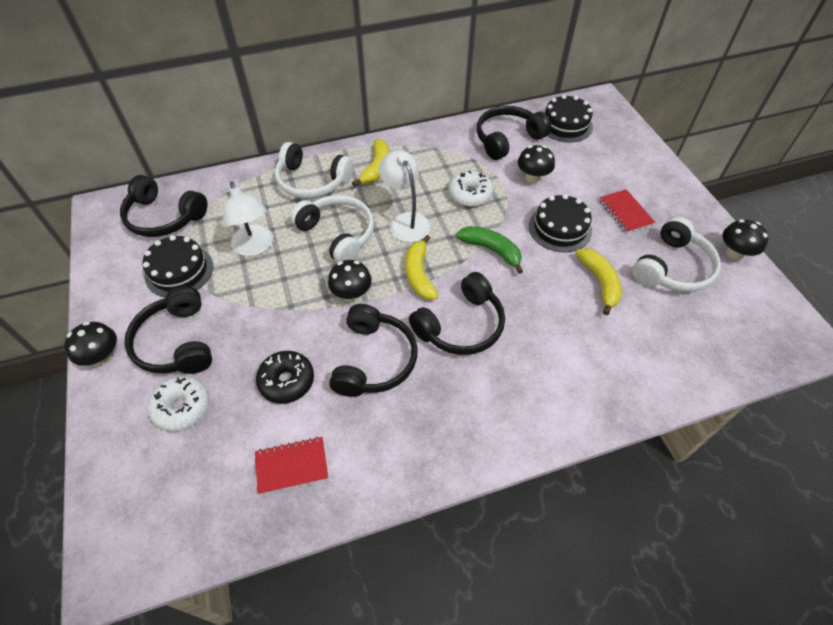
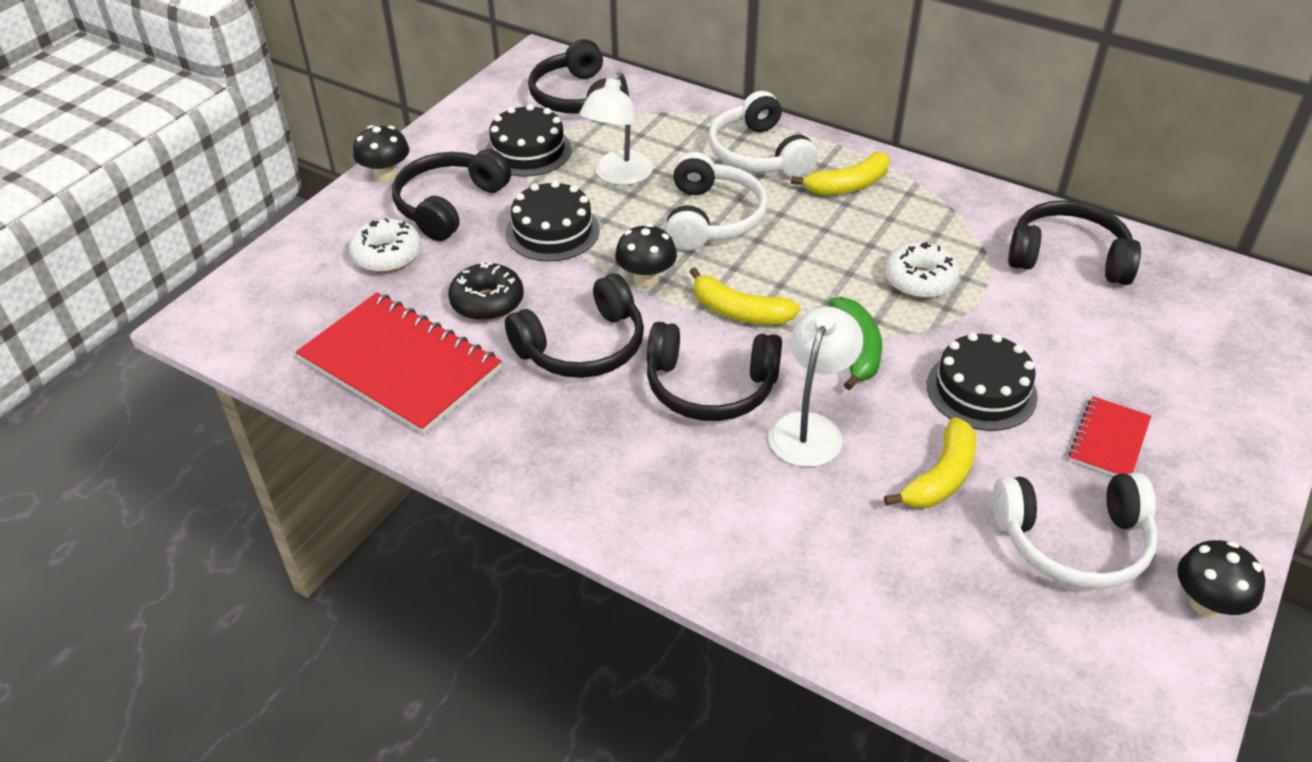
camera: 50 degrees right, 10 degrees down
(292, 466) = (400, 365): red notebook -> red notebook, size x2.02
(406, 221) = (802, 255): white lamp -> white lamp (810, 428)
(419, 274) = (739, 311): yellow banana -> yellow banana turned 105 degrees counterclockwise
(533, 177) = (1035, 317): black mushroom -> none
(565, 125) = (1187, 294): black cake -> black cake (552, 231)

